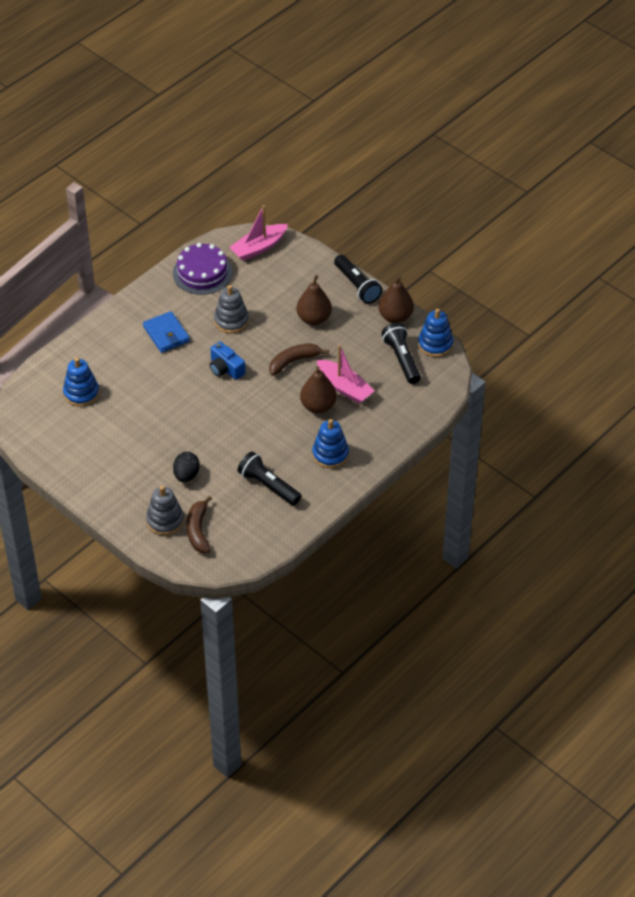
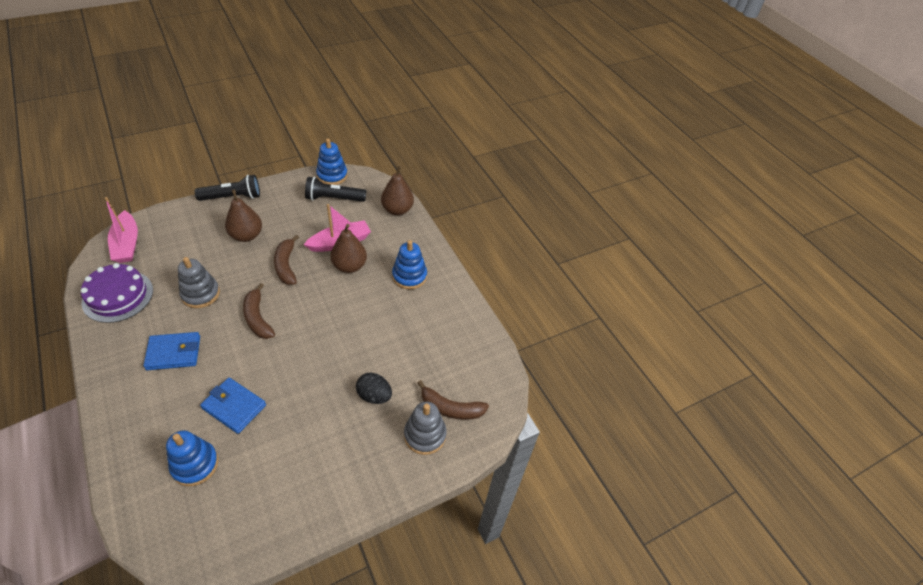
camera: 75 degrees left, 0 degrees up
(136, 393) = (234, 407): none -> blue wallet
(226, 368) = (258, 318): blue camera -> brown banana
(268, 486) = (422, 332): black flashlight -> none
(395, 317) = (285, 187): brown pear -> brown pear (397, 210)

